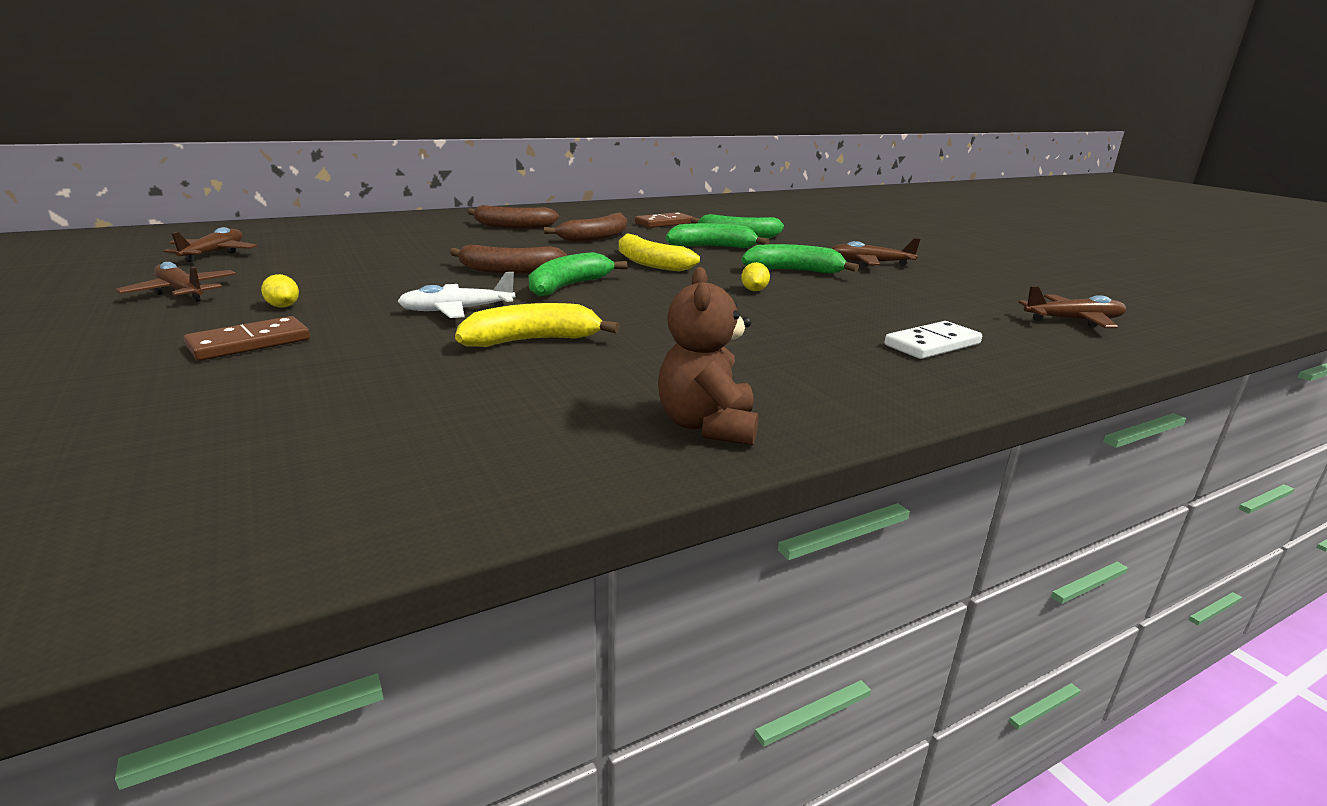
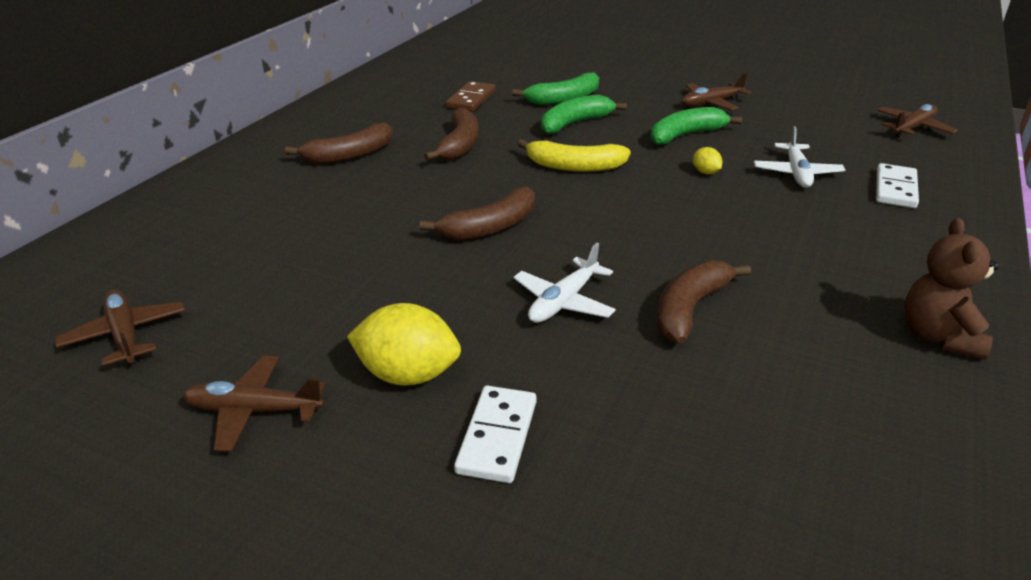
camera: 35 degrees left, 10 degrees up
(249, 343) = (497, 437): brown domino -> white domino
(283, 306) = (408, 375): yellow lemon -> yellow lemon, size x2.08
(532, 341) = (690, 309): yellow banana -> brown banana
(569, 286) = (577, 226): green banana -> none
(707, 426) = (938, 336): brown teddy bear -> brown teddy bear turned 45 degrees clockwise
(844, 311) = (796, 173): none -> white plane

